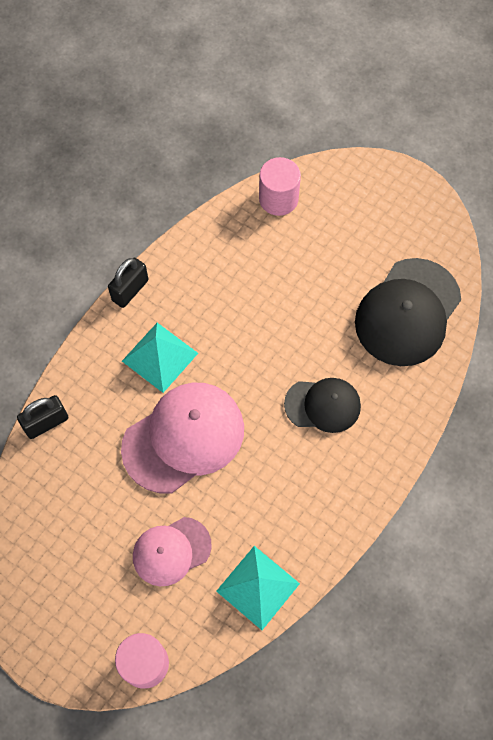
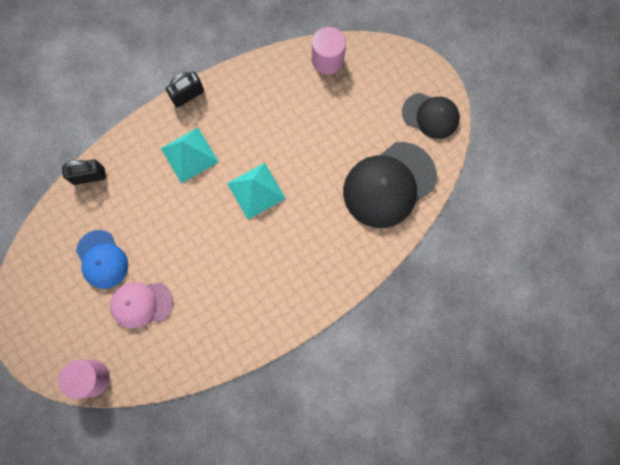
camera: 20 degrees right, 10 degrees up
(101, 515) = (102, 259): none -> blue cap
(183, 438) = (183, 223): pink cap -> none
(258, 587) = (192, 353): turquoise pyramid -> turquoise pyramid (256, 191)
(323, 405) = (295, 234): black cap -> black cap (430, 115)

